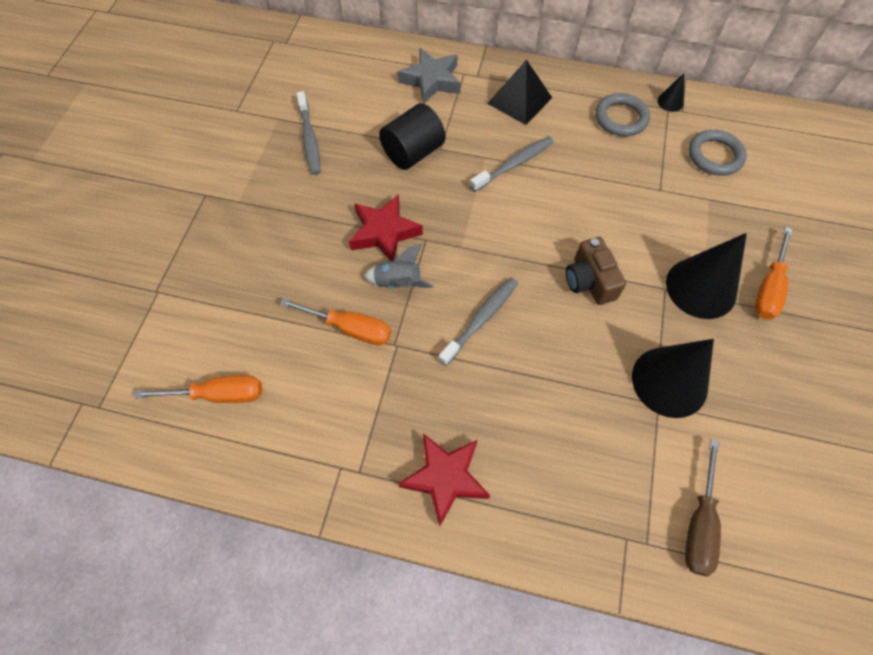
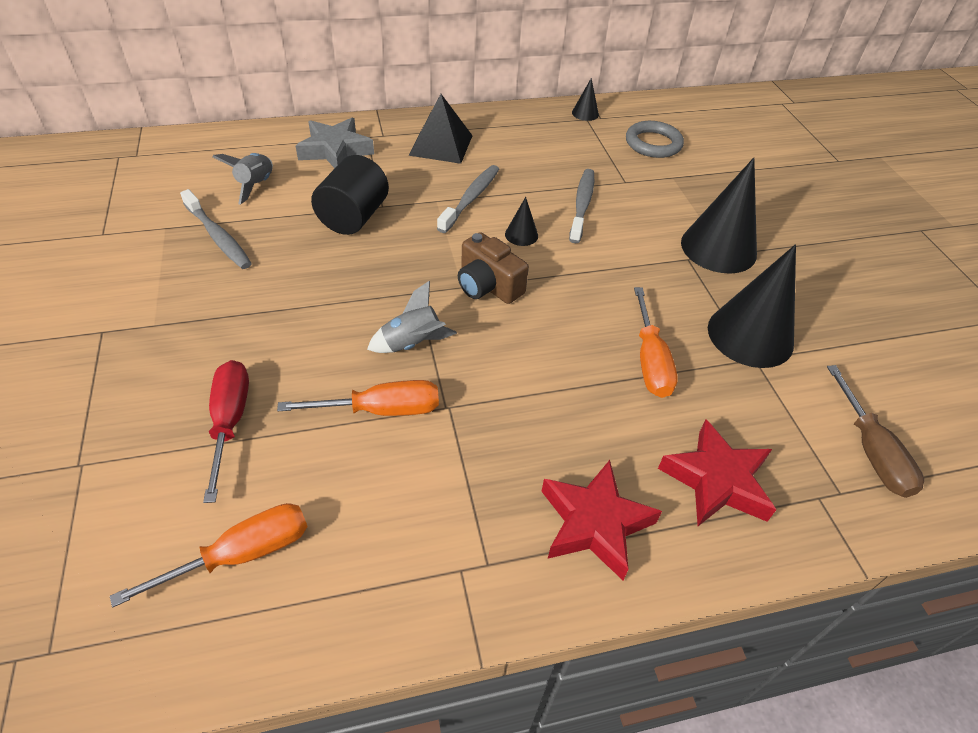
camera: 30 degrees left, 15 degrees down
(252, 297) = (230, 422): none -> red screwdriver
(356, 98) = (255, 185): none -> grey rocket
(384, 232) = (365, 300): red star -> red star (716, 480)
(480, 319) = (528, 347): grey toothbrush -> grey toothbrush (582, 205)
(535, 214) = (521, 235): none -> black cone
(589, 281) = (614, 275): brown camera -> brown camera (488, 286)
(621, 118) = (549, 136): grey ring -> none
(768, 287) = (773, 229): orange screwdriver -> orange screwdriver (650, 360)

